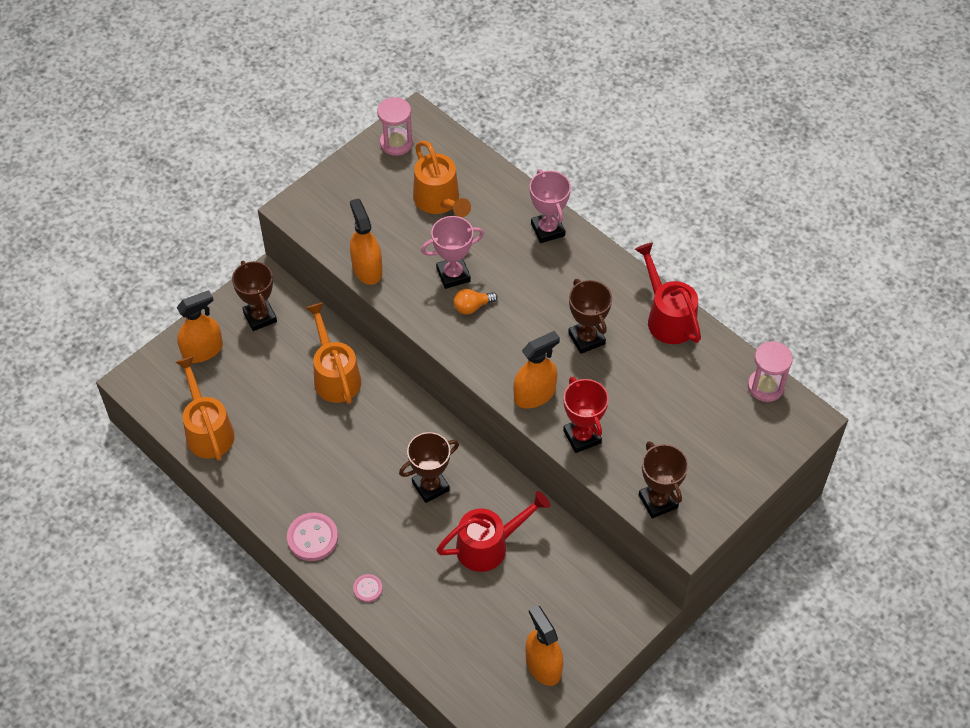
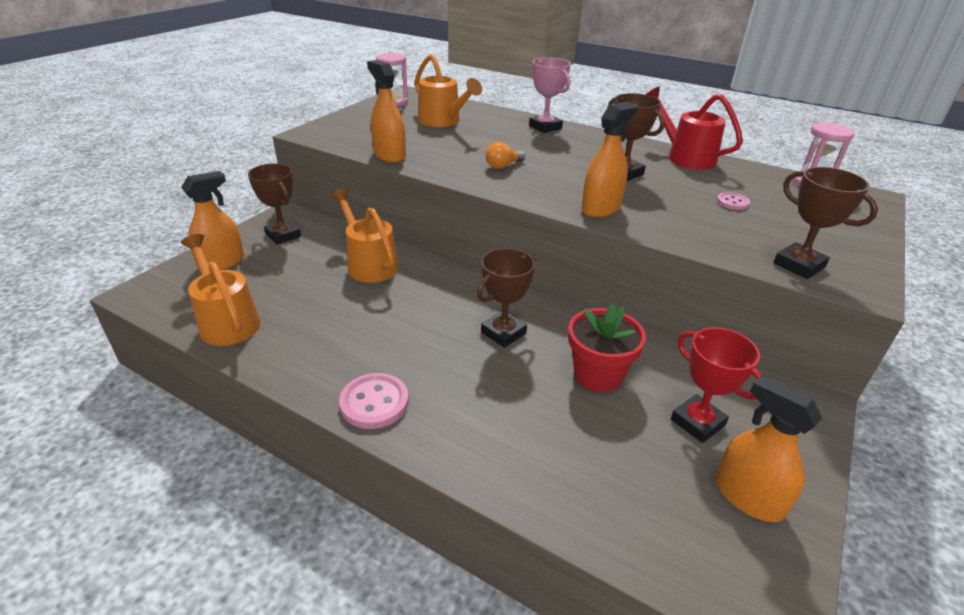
camera: 15 degrees left, 20 degrees down
(367, 589) = (465, 447): pink button -> pink button (732, 202)
(453, 275) = (474, 152): pink trophy -> none
(489, 545) = (598, 375): red watering can -> red flower pot
(582, 437) = (673, 229): red trophy -> red trophy (697, 422)

